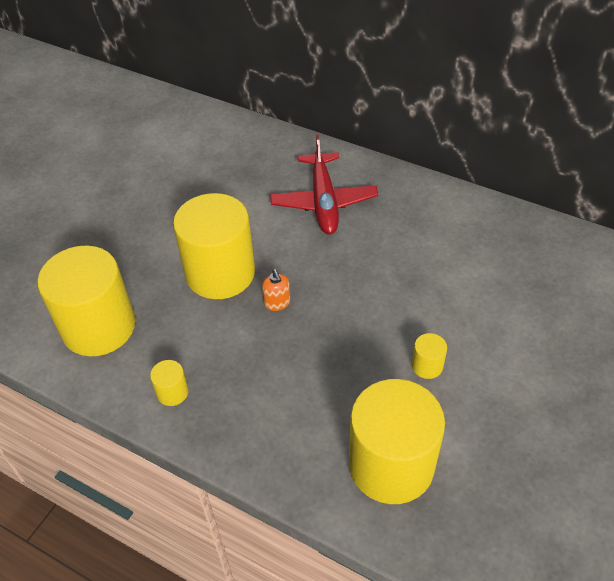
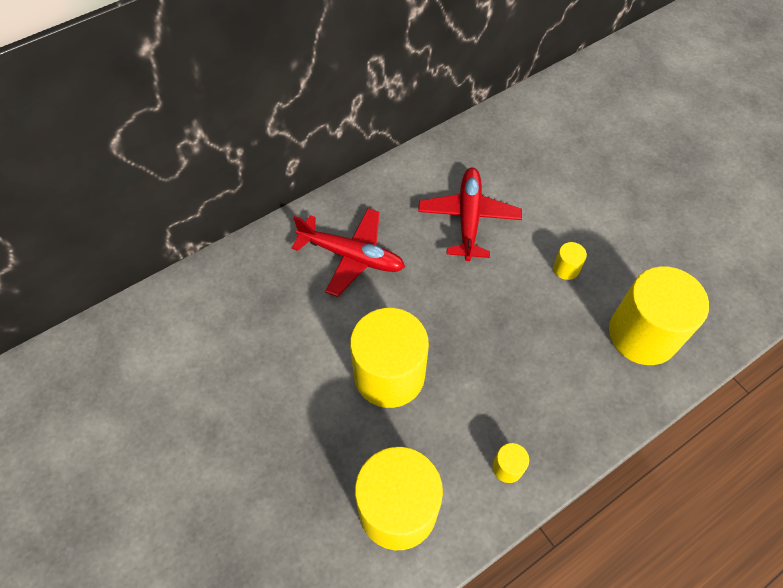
camera: 65 degrees left, 10 degrees up
(277, 303) = (450, 343): orange soap dispenser -> none
(429, 265) = (468, 218): none -> red plane

